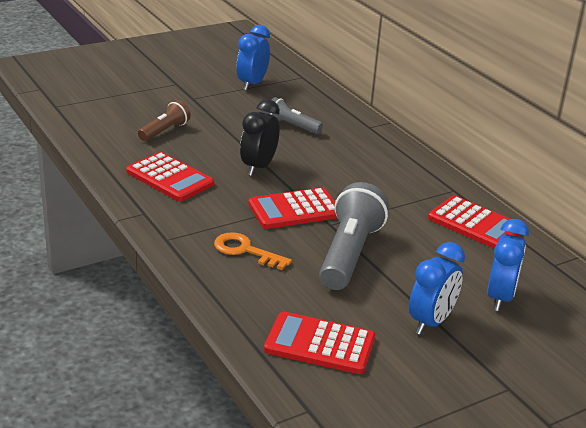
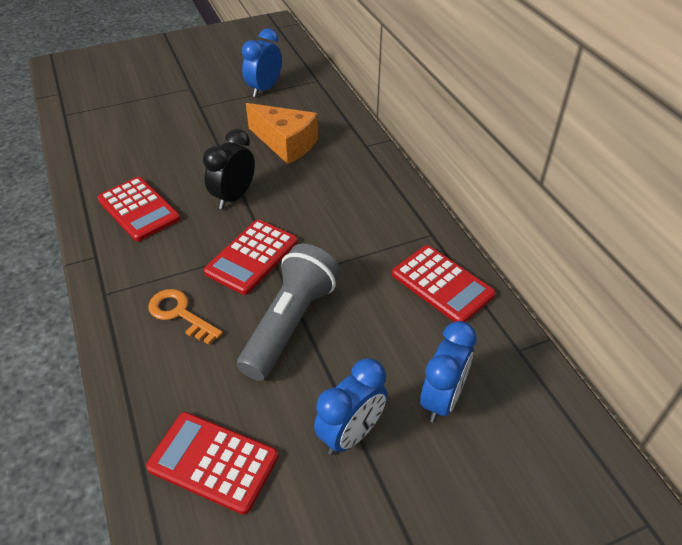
camera: 10 degrees right, 15 degrees up
(164, 131) = (156, 147): brown flashlight -> none
(291, 126) = (286, 143): grey flashlight -> orange cheese
(294, 210) = (252, 257): red calculator -> red calculator turned 45 degrees counterclockwise

